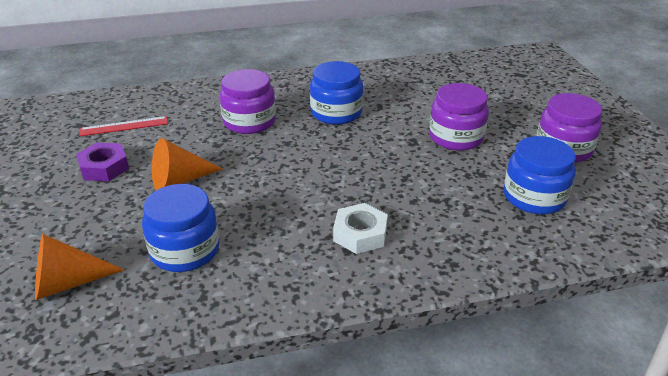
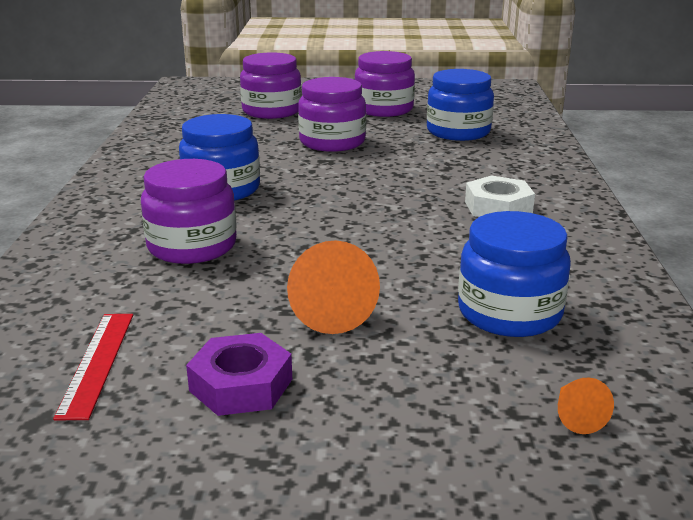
camera: 75 degrees left, 10 degrees down
(68, 283) = (576, 416): orange cone -> orange cone, size x0.51
(508, 99) = (271, 111): none -> purple jar

